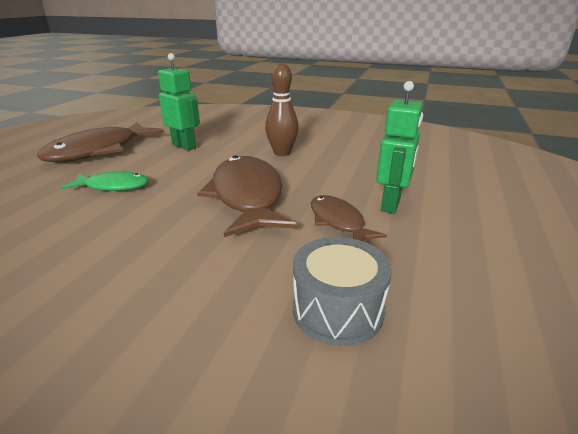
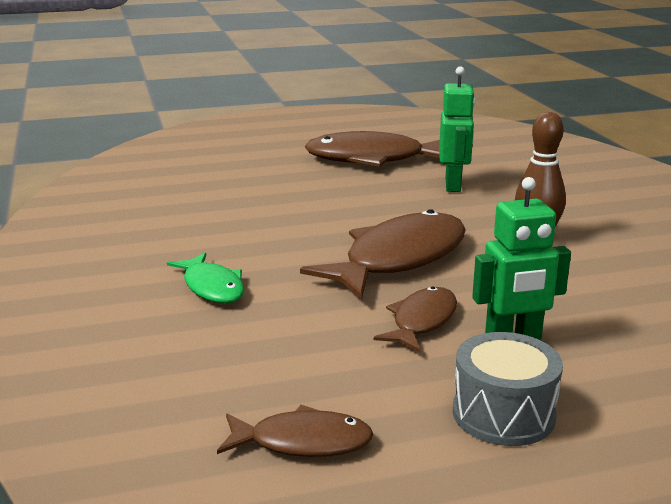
camera: 55 degrees right, 5 degrees down
(114, 186) = (322, 198): green fish -> green fish (212, 287)
(337, 310) = (274, 363): grey drum -> grey drum (503, 414)
(475, 345) = (303, 442): none -> brown fish

